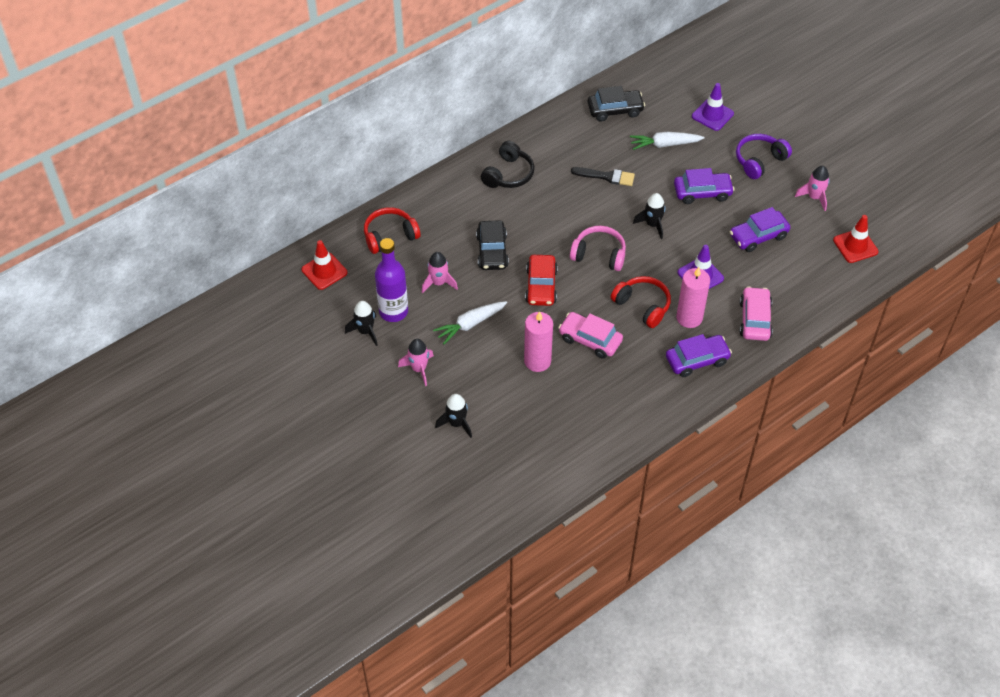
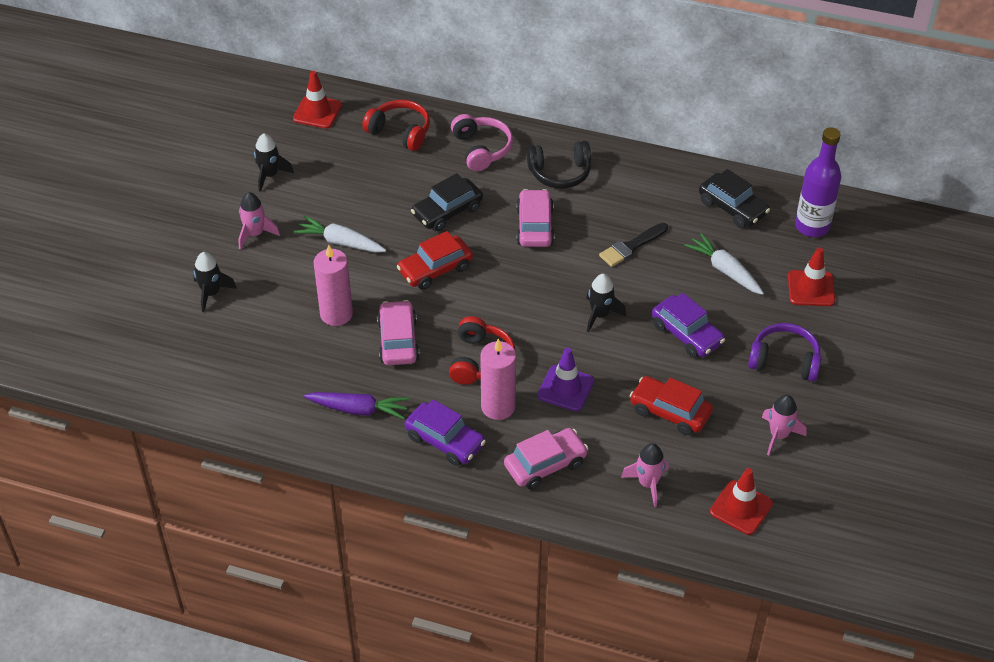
camera: 55 degrees right, 5 degrees down
(393, 311) = (310, 181): purple bottle -> purple bottle (812, 226)
(438, 283) = (372, 194): pink rocket -> pink rocket (648, 484)
(546, 214) = (535, 226): none -> pink car
(599, 254) = (518, 293): pink headphones -> pink headphones (481, 149)
(606, 176) = (631, 246): black brush -> black brush turned 75 degrees clockwise
(634, 392) = (358, 409): none -> purple carrot
(712, 115) = (811, 288): purple traffic cone -> red traffic cone
(758, 236) = (670, 412): purple car -> red car

